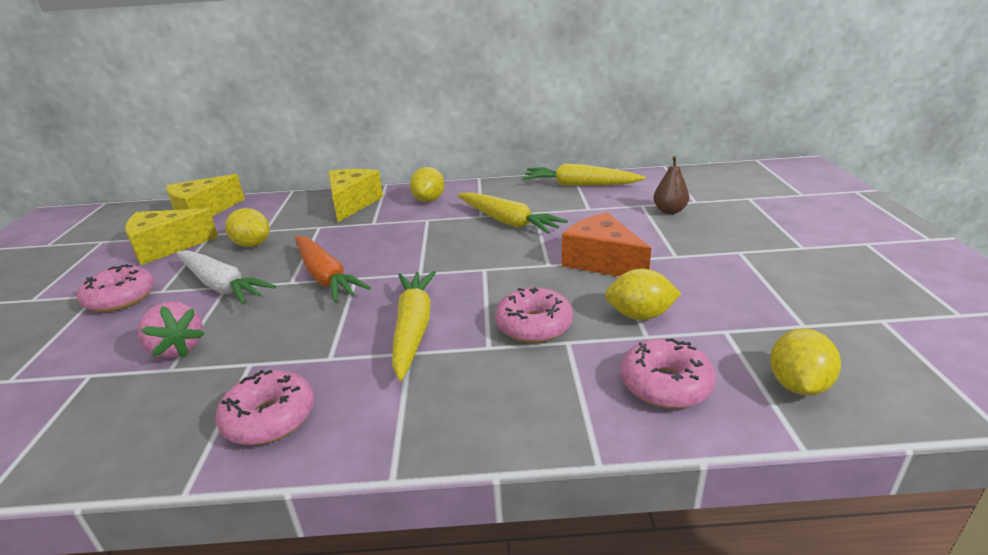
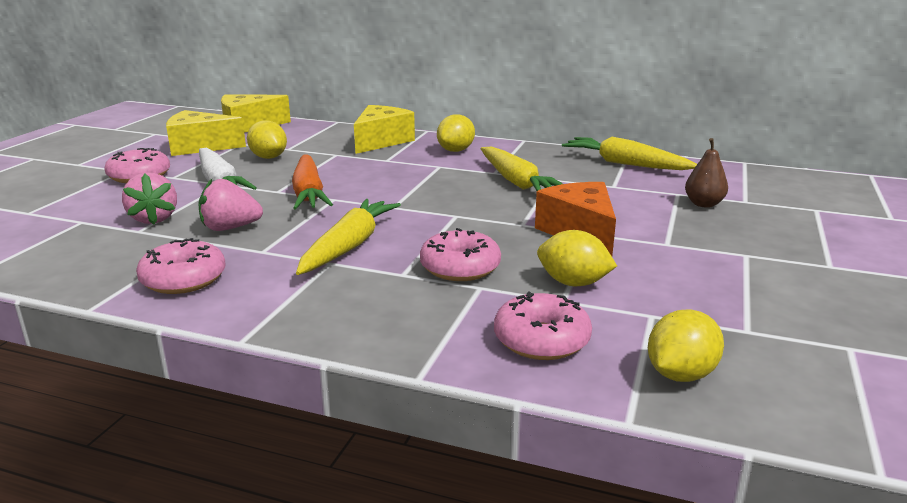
camera: 20 degrees right, 5 degrees down
(274, 339) = (230, 228): none -> pink strawberry

